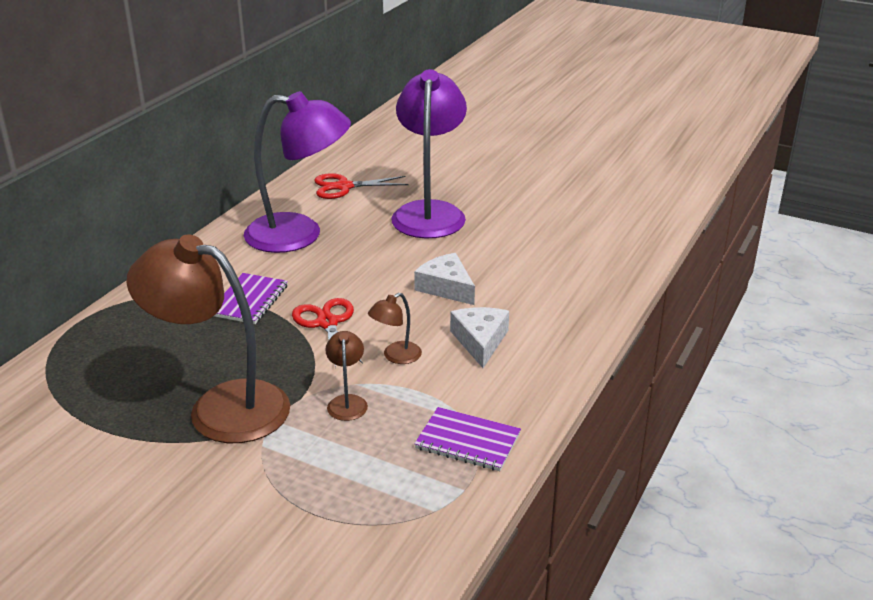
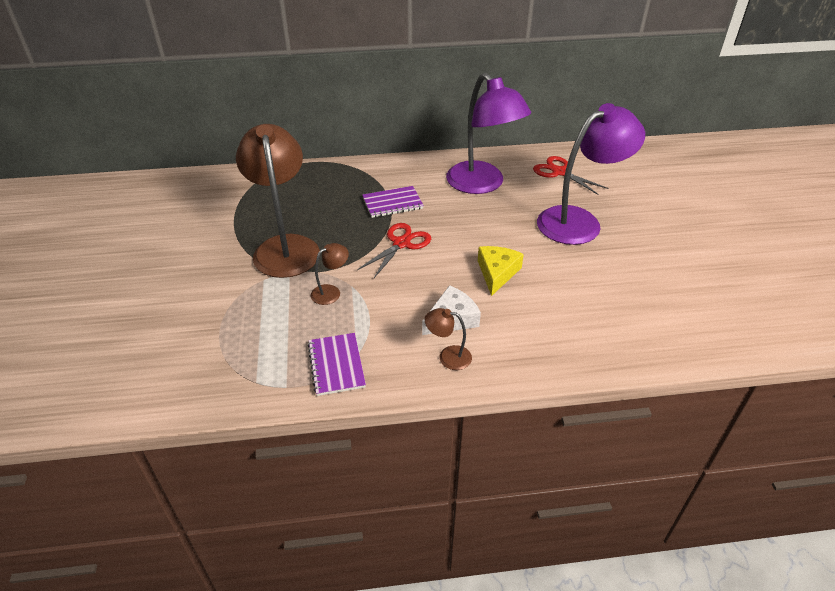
camera: 55 degrees right, 10 degrees up
(396, 356) = (396, 289): brown lamp -> brown lamp (448, 356)
(446, 287) = (497, 273): white cheese -> yellow cheese

